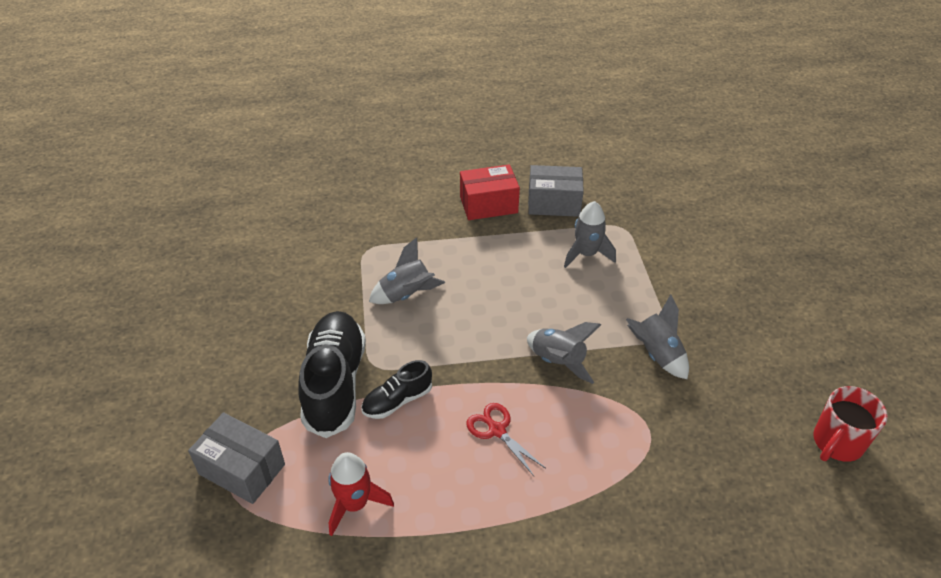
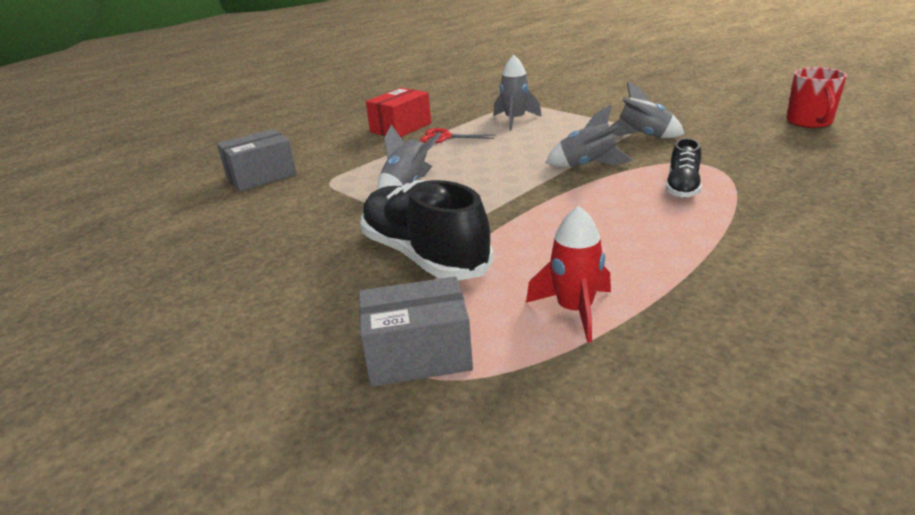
camera: 35 degrees left, 15 degrees down
(397, 401) = (500, 237): black shoe -> black shoe (682, 187)
(496, 430) = (608, 212): red scissors -> red scissors (444, 137)
(554, 203) = (450, 111): grey box -> grey box (261, 176)

